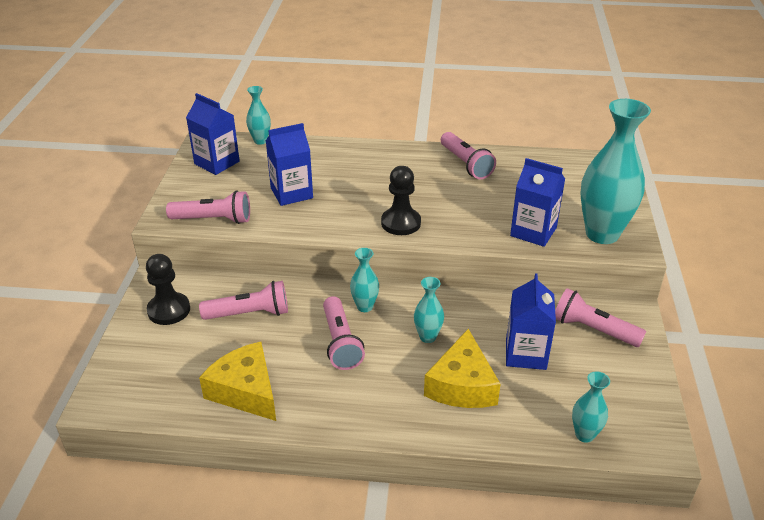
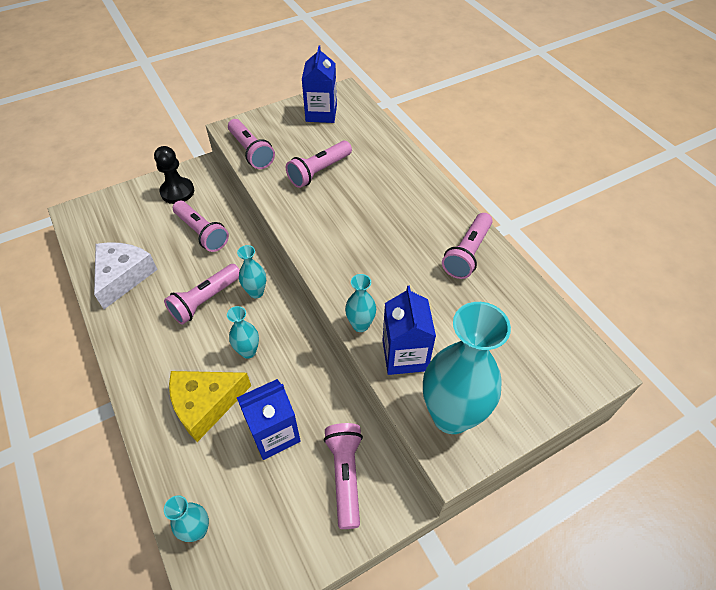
camera: 55 degrees right, 15 degrees up
(245, 391) = (123, 276): yellow cheese -> white cheese
(260, 141) = (372, 117): turquoise vase -> turquoise vase (360, 325)
(291, 193) = (319, 171): blue carton -> pink flashlight
(401, 223) = (336, 255): black pawn -> none

